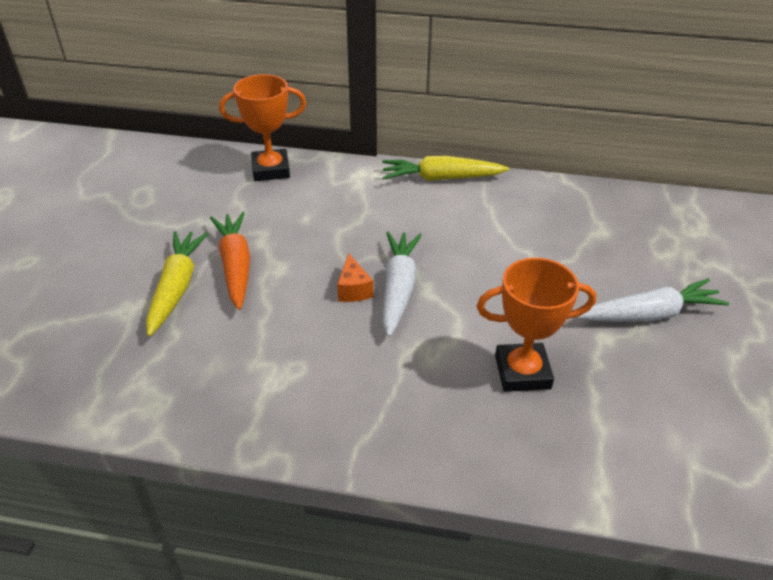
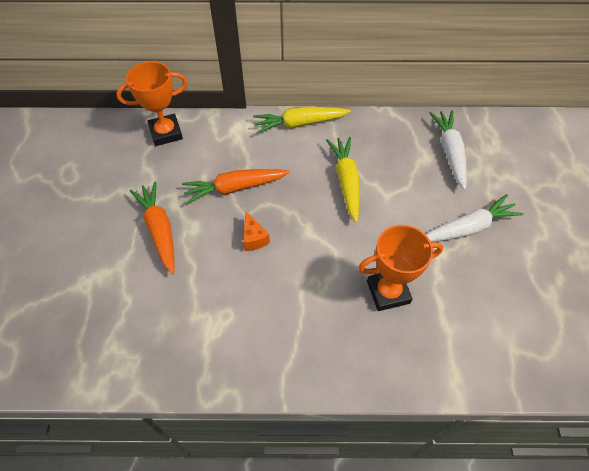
camera: 10 degrees left, 15 degrees up
(177, 287) = (118, 257): yellow carrot -> yellow carrot (346, 181)
(342, 234) = (235, 188): none -> orange carrot
(398, 288) = (287, 232): white carrot -> white carrot (449, 152)

